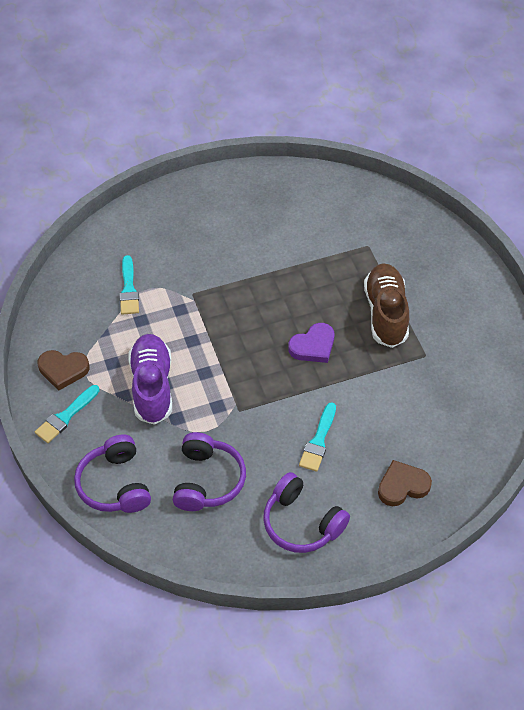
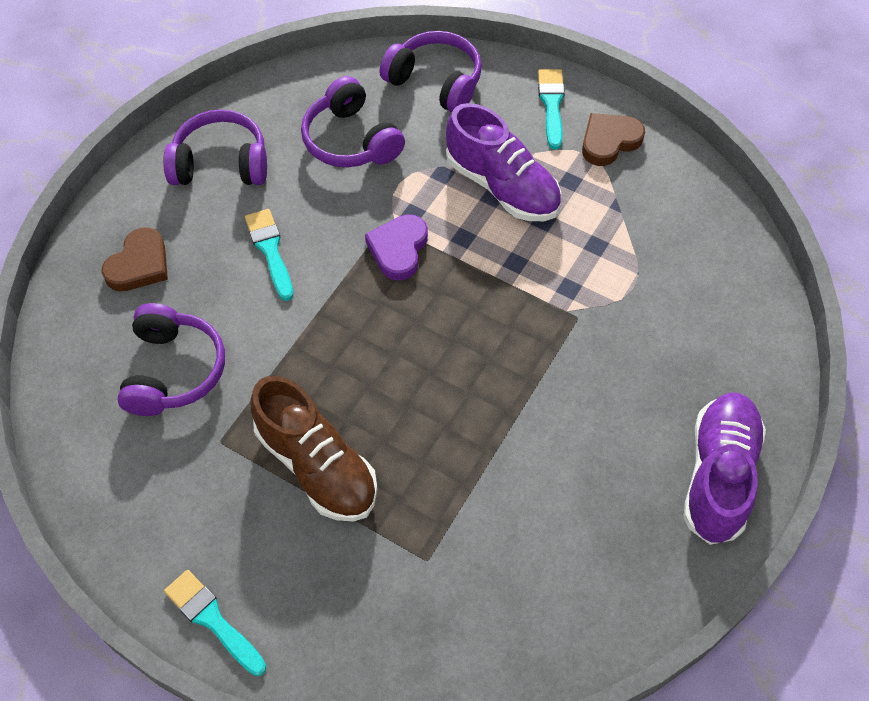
camera: 140 degrees right, 5 degrees up
(129, 289) = (652, 270): turquoise brush -> turquoise brush (212, 620)
(208, 194) = (718, 475): none -> purple shoe
(313, 346) = (371, 354): purple heart -> purple heart (398, 249)
(425, 407) = (173, 370): none -> purple headphones

